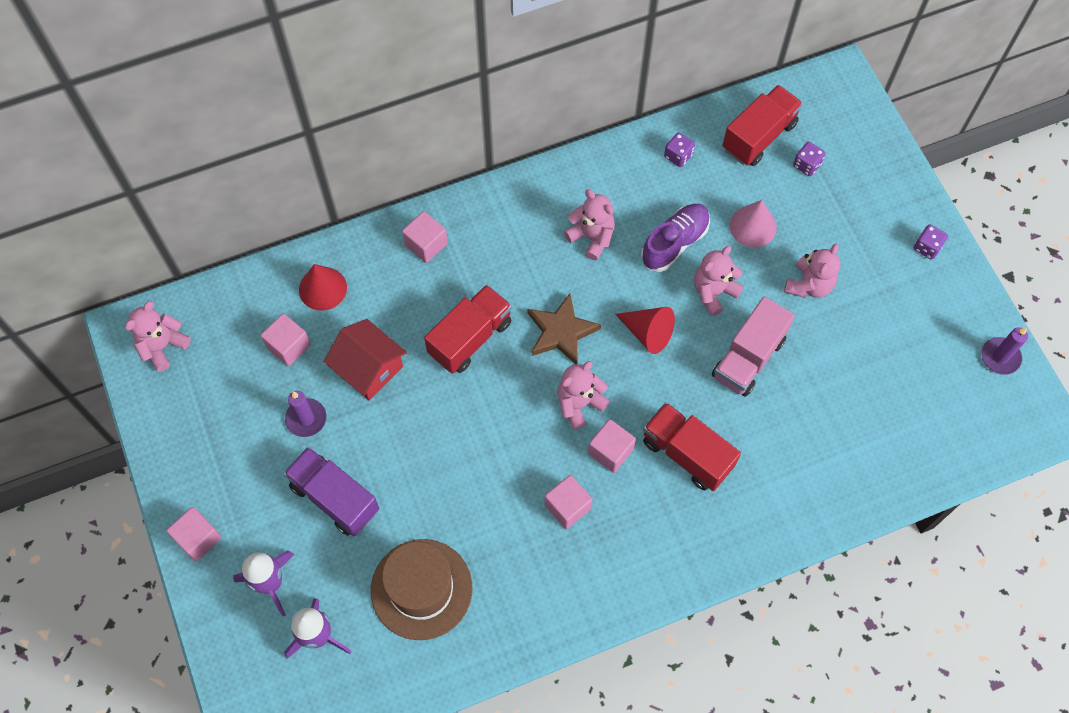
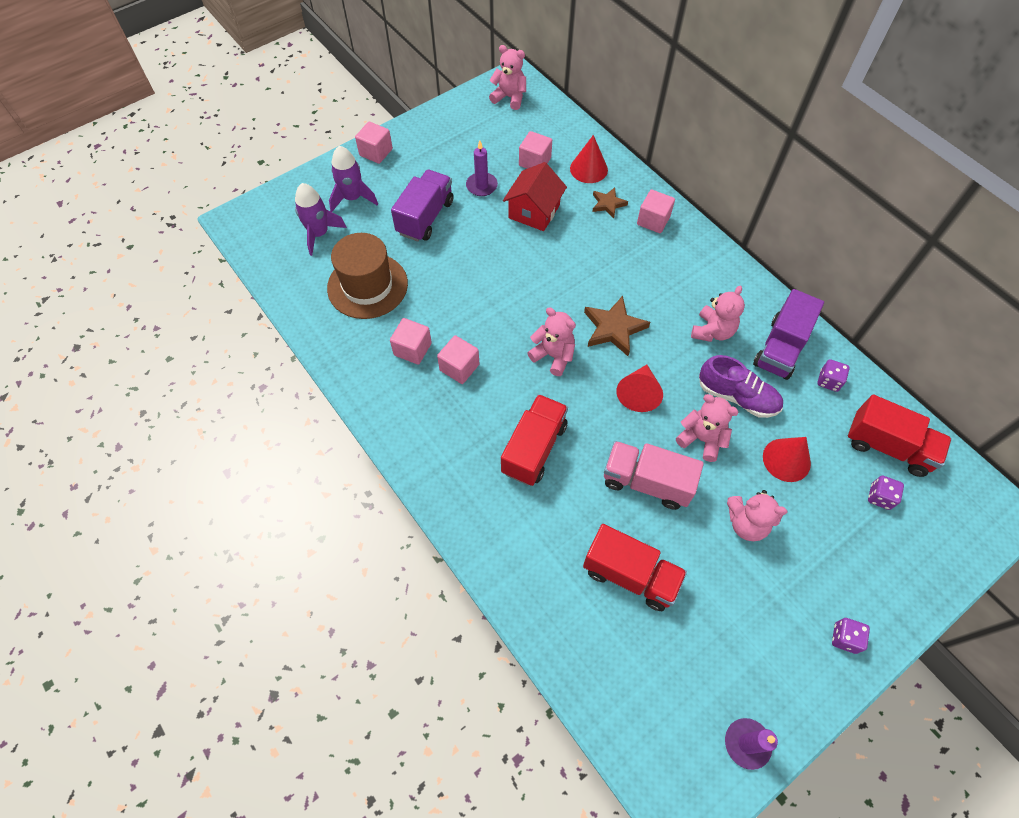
camera: 75 degrees right, 5 degrees down
(385, 284) = (608, 204): none -> brown star
(470, 338) = (584, 268): red truck -> red truck (630, 575)
(610, 451) = (518, 388): pink cube -> pink cube (412, 349)
(629, 183) = (780, 348): none -> purple truck
(753, 226) = (786, 460): pink cone -> red cone

